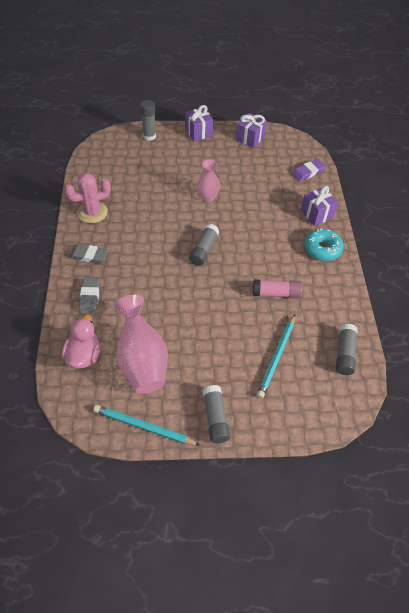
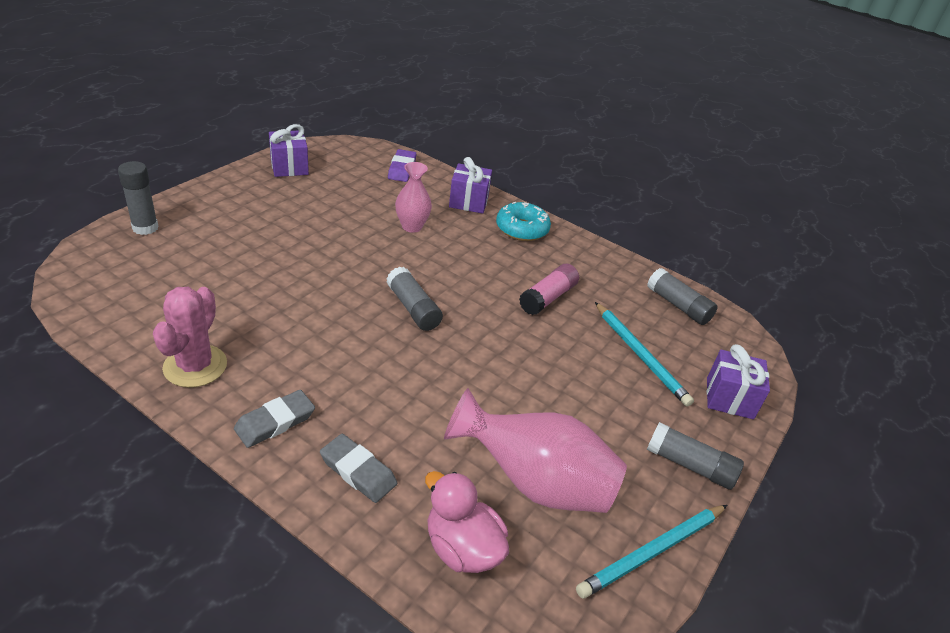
camera: 55 degrees left, 15 degrees down
(198, 132) = (213, 190): purple gift -> purple gift (729, 398)
(208, 197) = (333, 252): pink vase -> pink vase (412, 227)

